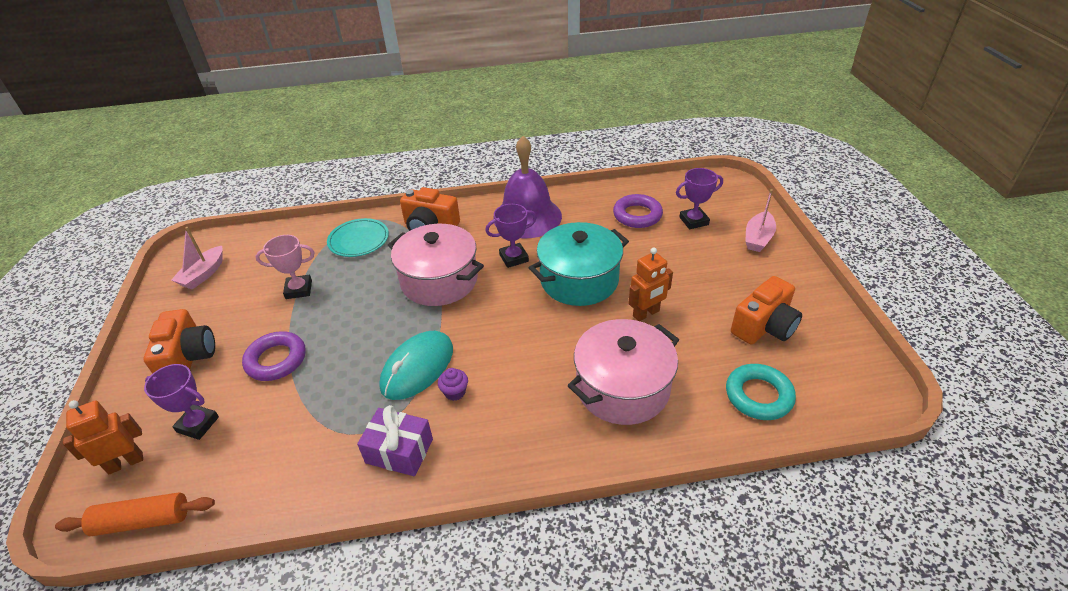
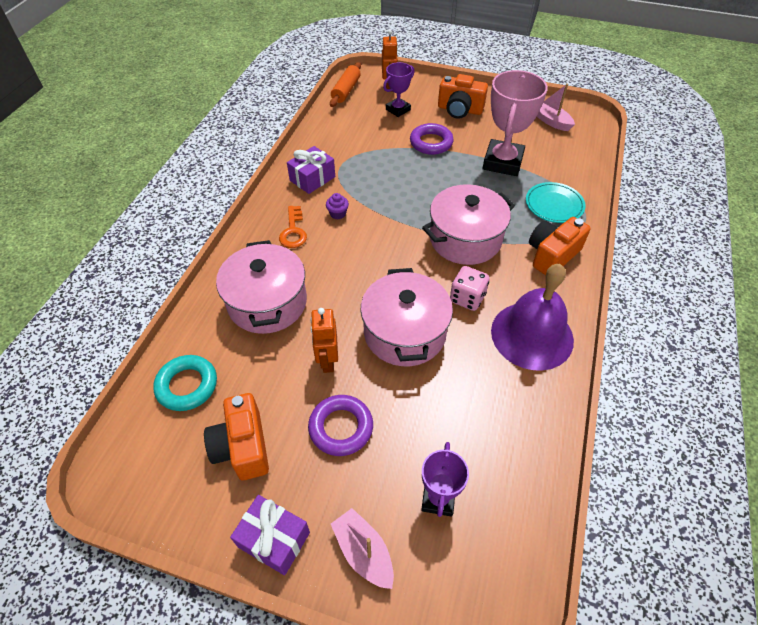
camera: 115 degrees right, 10 degrees up
(299, 289) = (502, 162): pink trophy -> pink trophy, size x1.78
(417, 367) = (374, 202): turquoise mouse -> none
(508, 420) = (293, 231): none -> orange key
(514, 258) = (467, 298): purple trophy -> pink dice
(579, 280) = (405, 333): turquoise pot -> pink pot
(637, 215) = (482, 442): purple ring -> purple ring (341, 427)
(798, 278) = (274, 539): none -> purple gift

